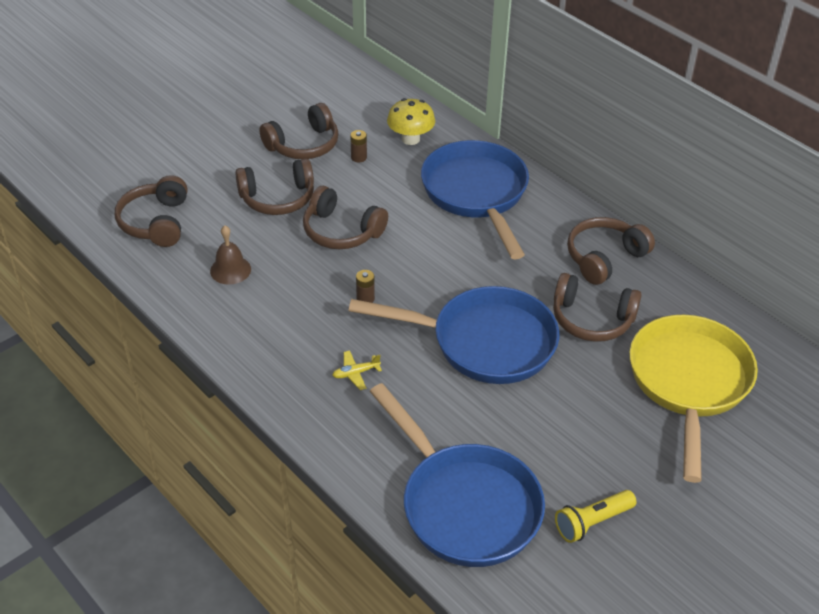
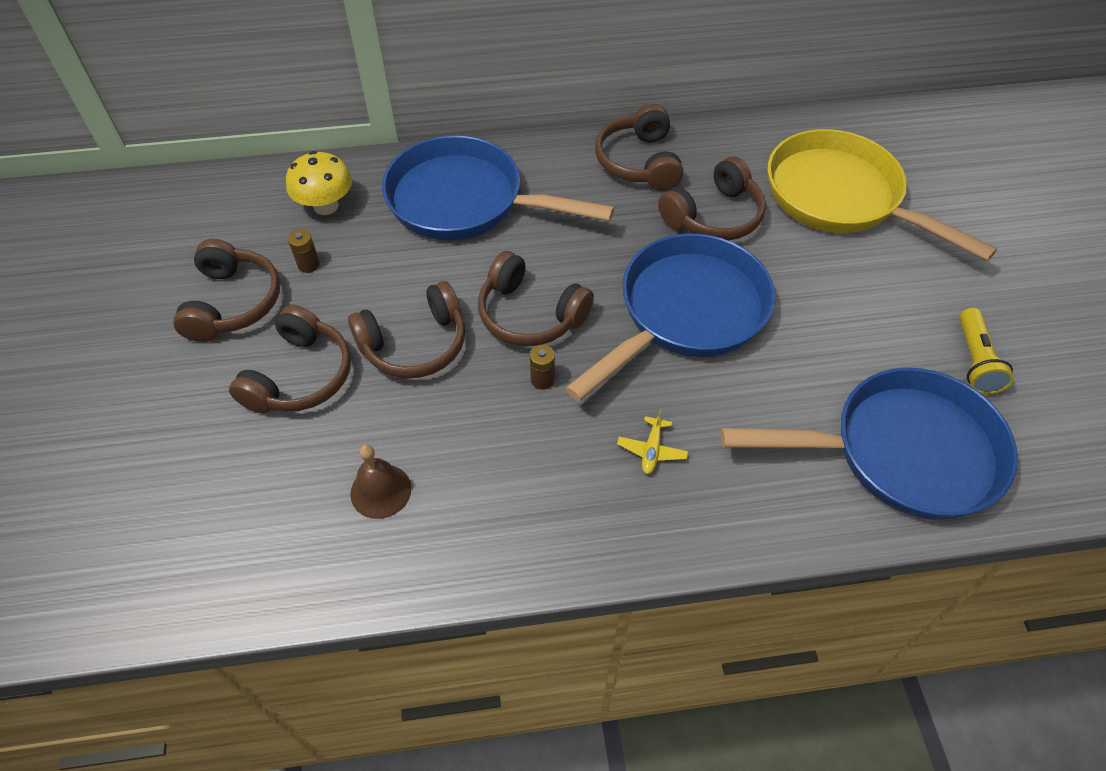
camera: 55 degrees left, 10 degrees up
(156, 222) = (213, 533): brown headphones -> brown headphones (530, 314)

